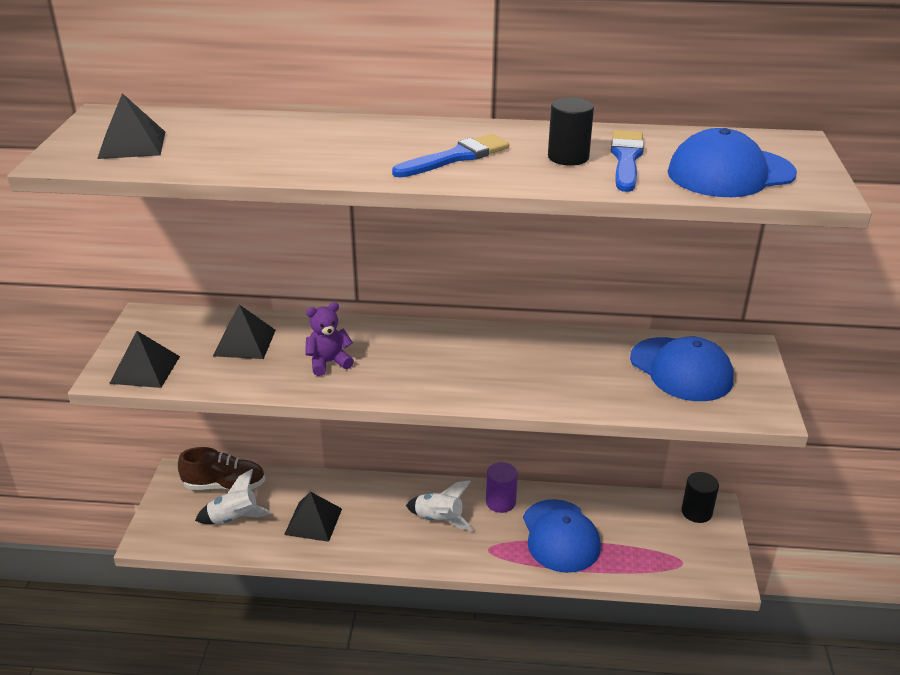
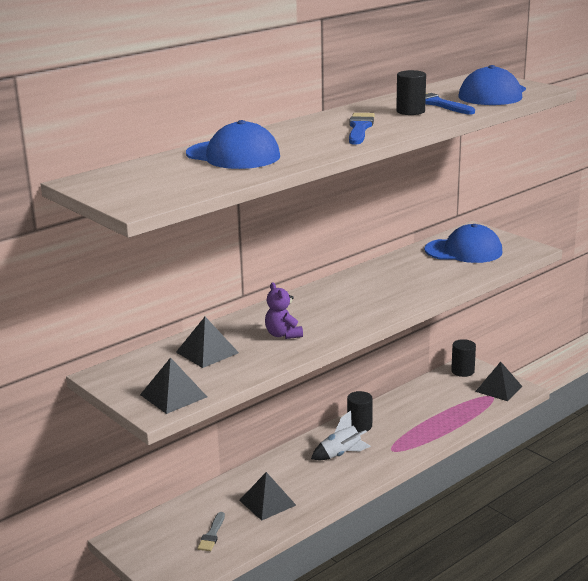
camera: 45 degrees left, 10 degrees down
(132, 145) = (158, 184): black pyramid -> black pyramid (498, 389)
(224, 485) = (169, 524): brown shoe -> none
(234, 519) = (212, 534): white rocket -> grey brush
(328, 363) = (283, 335): purple teddy bear -> purple teddy bear turned 45 degrees counterclockwise
(500, 502) = (359, 426): purple cylinder -> black cylinder
(560, 536) = (417, 421): blue cap -> blue cap (233, 155)

